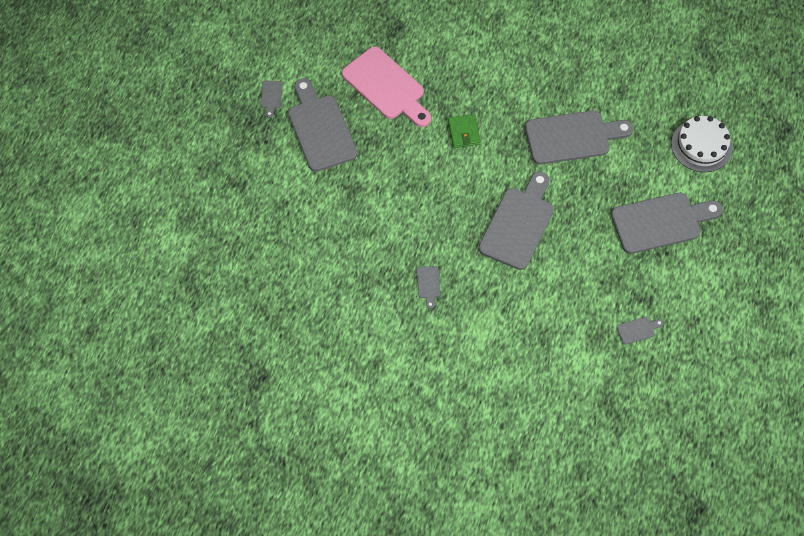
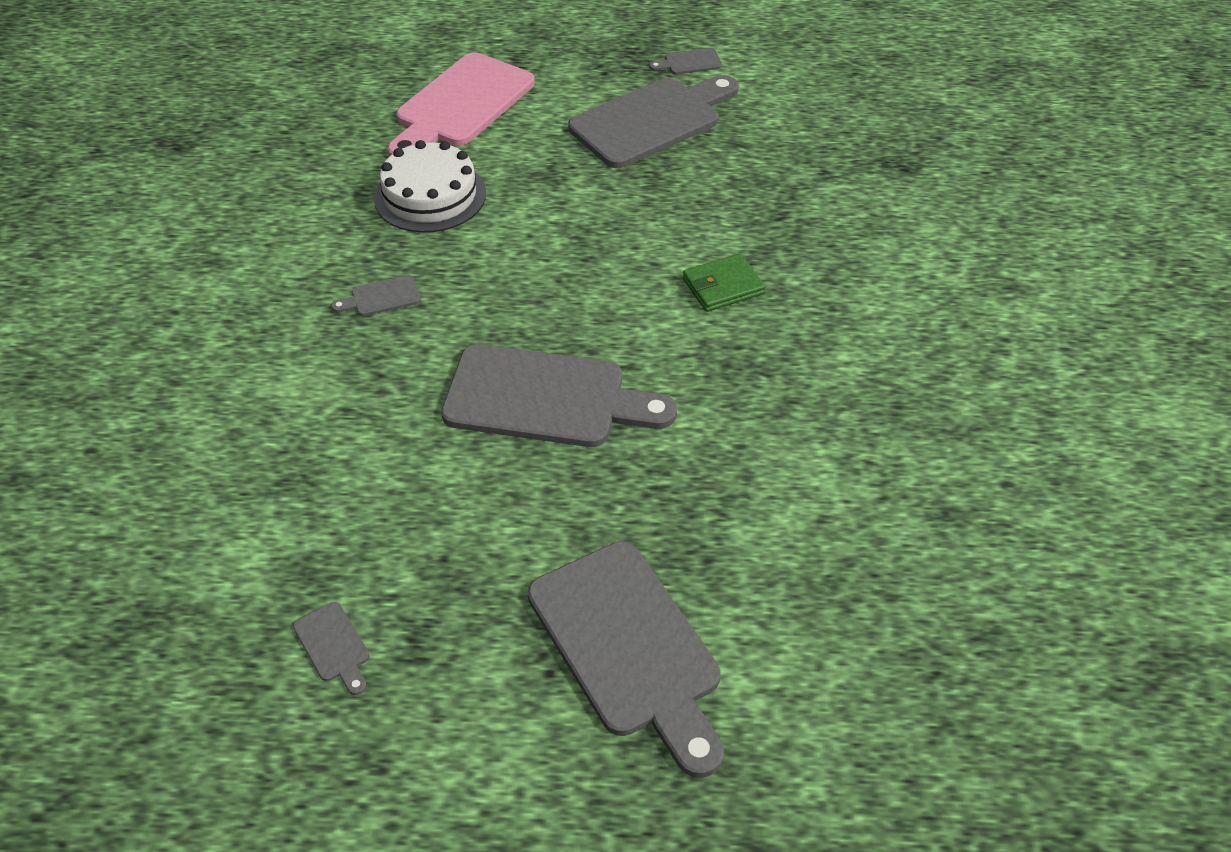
camera: 75 degrees right, 15 degrees down
(386, 87) = (772, 176): pink cutting board -> pink cutting board (460, 105)
(572, 137) = (787, 448): grey cutting board -> none
(701, 145) = (877, 701): white cake -> white cake (430, 195)

